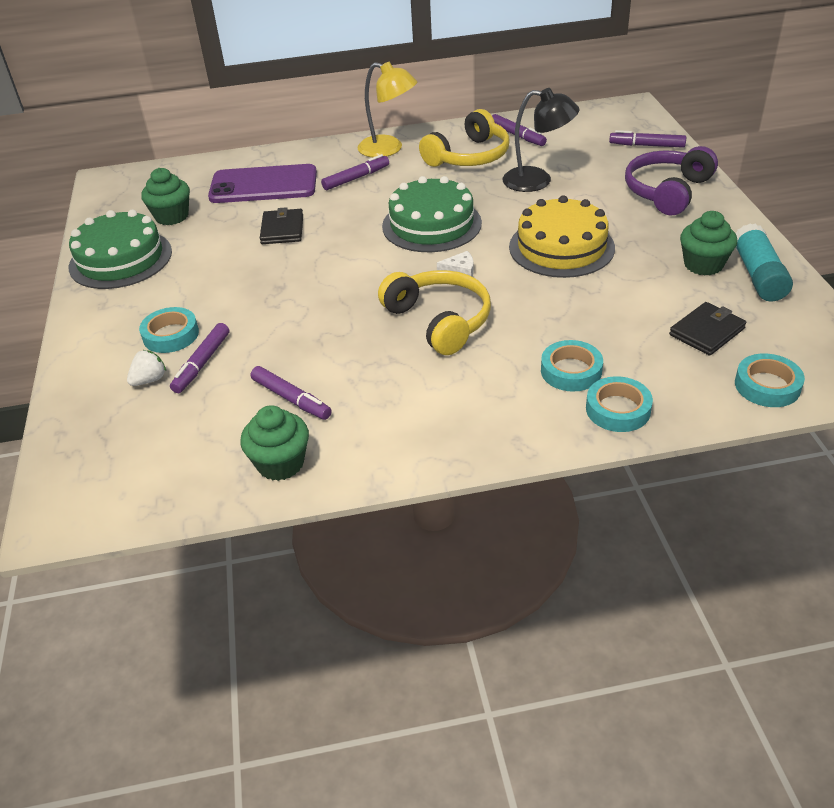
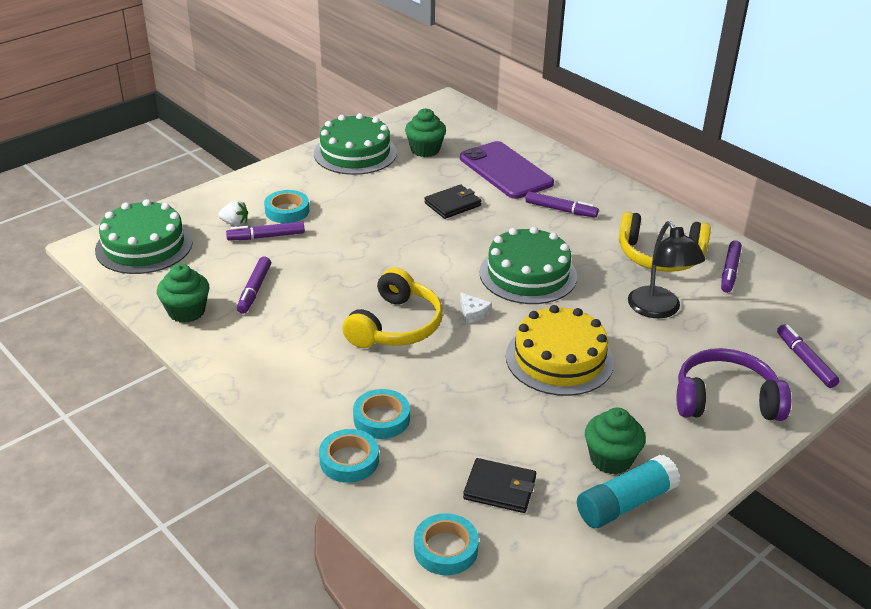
camera: 55 degrees right, 5 degrees down
(110, 468) = (144, 246): none -> green cake
(388, 149) = (625, 209): yellow lamp -> none

